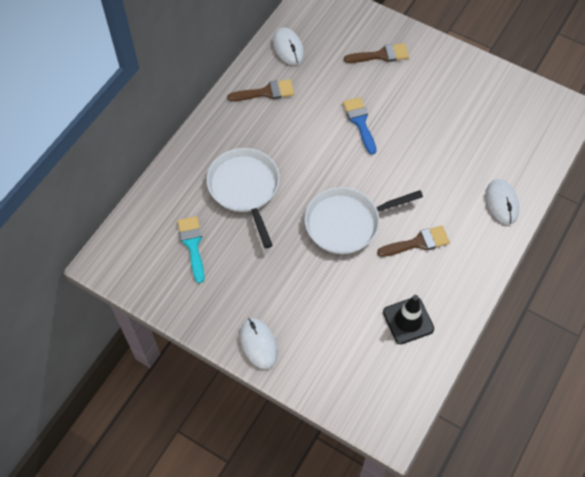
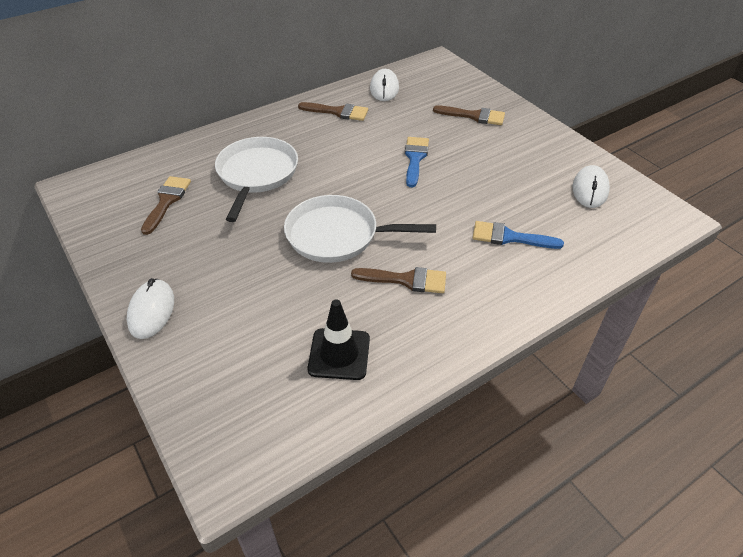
camera: 25 degrees right, 15 degrees down
(192, 244) = (167, 201): turquoise brush -> brown brush
(468, 175) = (509, 237): none -> blue brush
(502, 203) = (536, 276): white mouse -> white mouse (590, 189)

